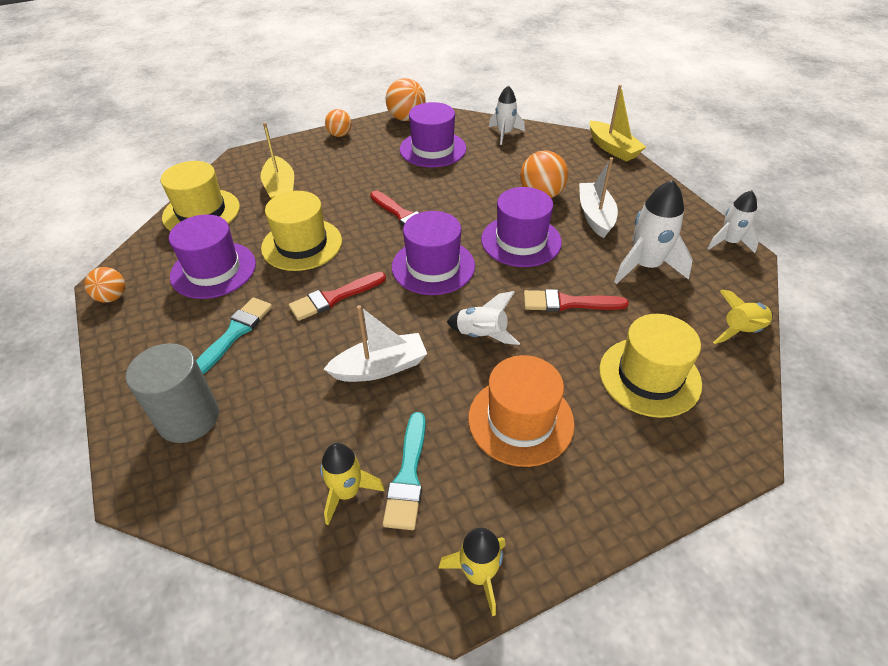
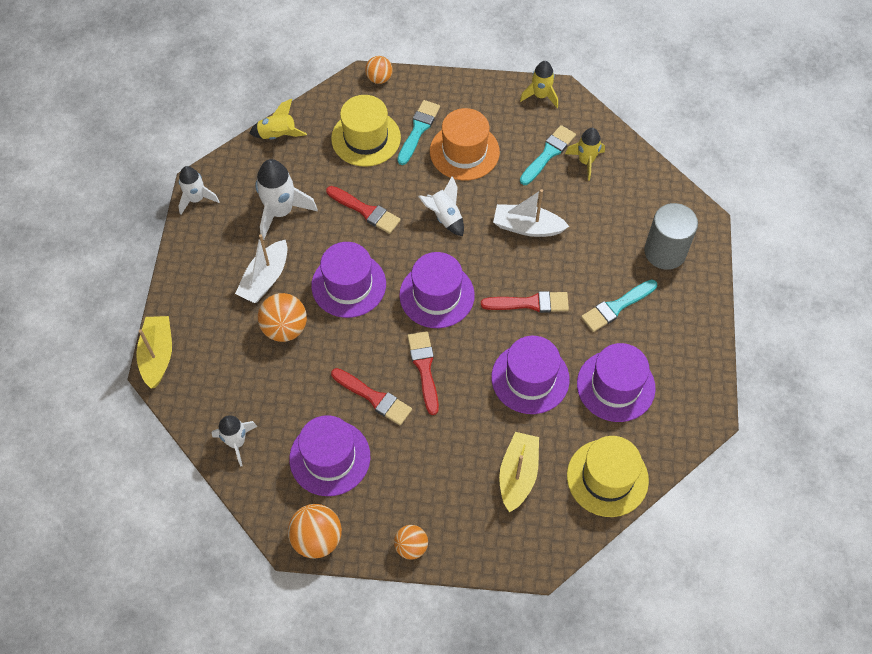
camera: 150 degrees left, 15 degrees up
(112, 297) = (706, 396): orange ball -> orange ball (379, 78)
(302, 244) = (530, 378): yellow hat -> purple hat
(429, 186) = (374, 398): none -> red brush
(601, 419) = (418, 130): none -> turquoise brush

